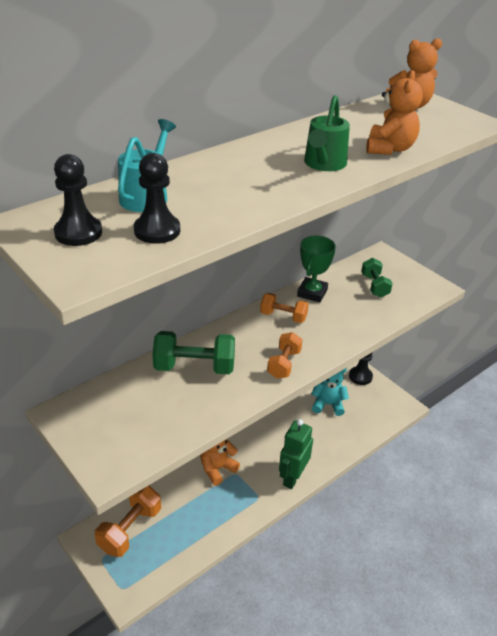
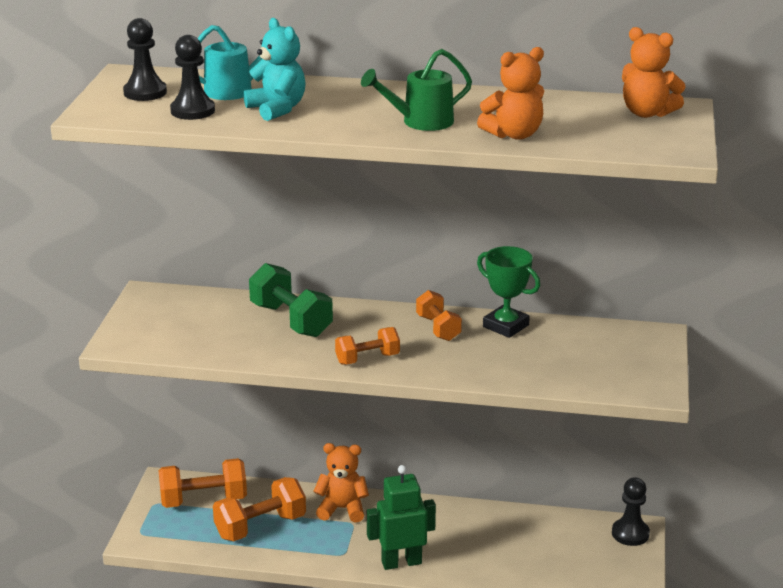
camera: 50 degrees right, 10 degrees down
(189, 519) = (260, 526): none -> orange dumbbell
(312, 293) = (505, 326): green trophy -> green trophy turned 60 degrees clockwise
(328, 404) = (544, 533): turquoise teddy bear -> turquoise teddy bear (277, 109)
(374, 286) = (586, 354): green dumbbell -> none

